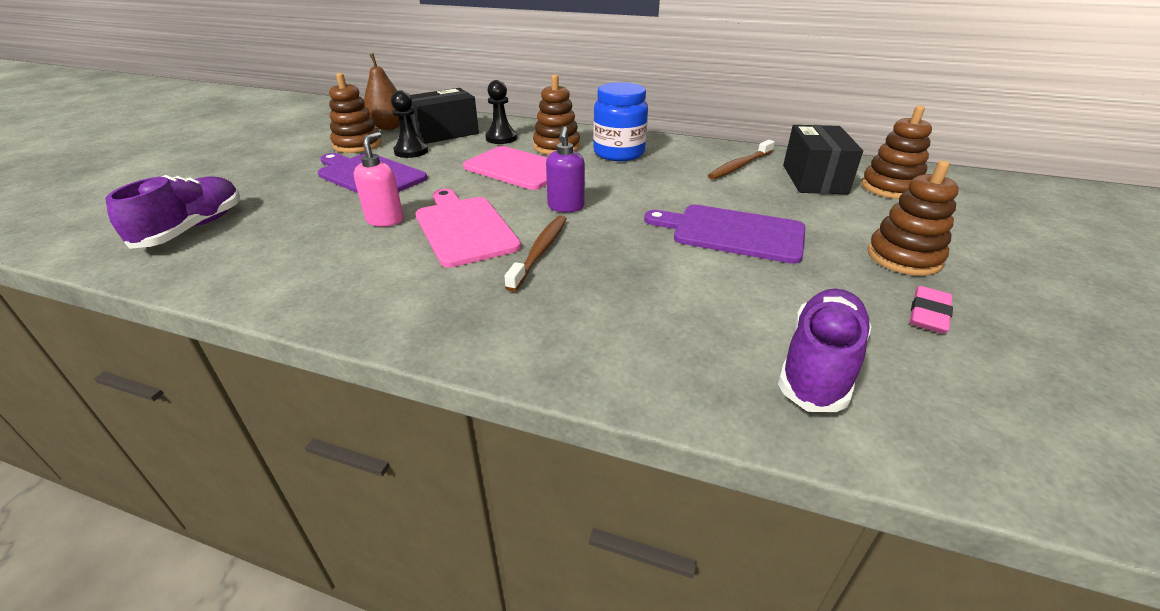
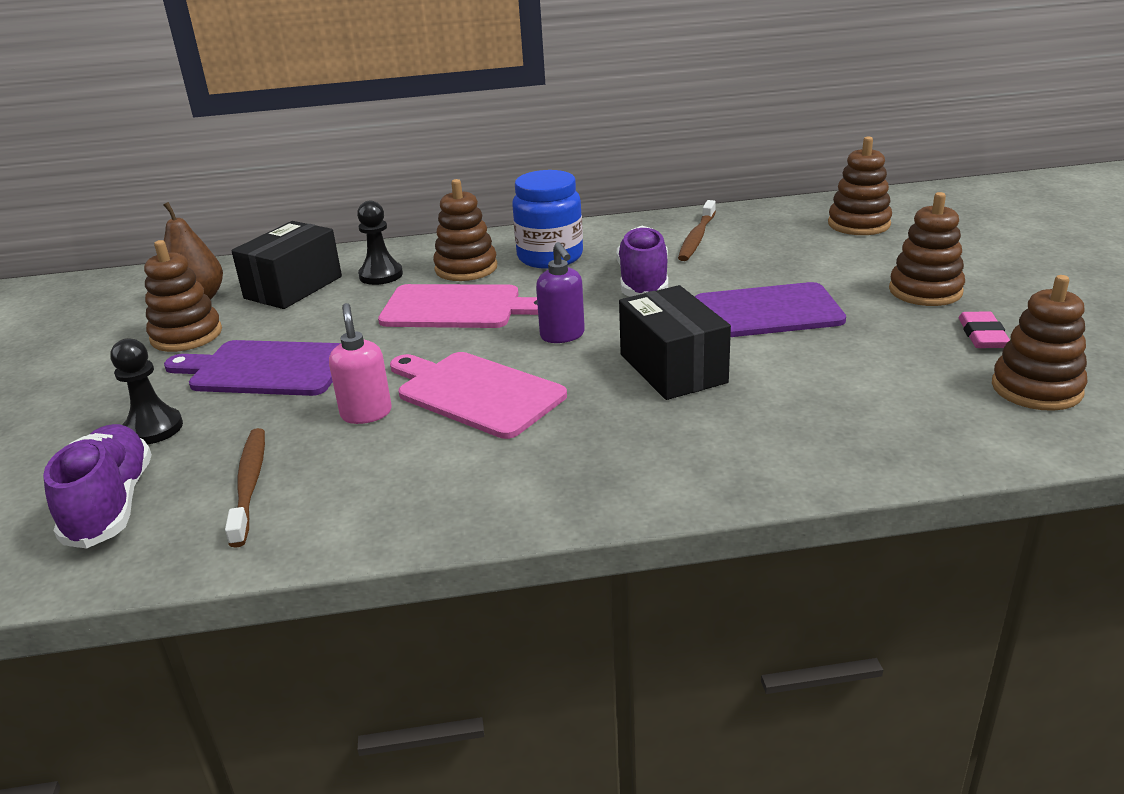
camera: 25 degrees left, 5 degrees down
(411, 151) = (280, 323): black pawn -> black pawn (153, 428)
(540, 252) = (591, 390): brown toothbrush -> brown toothbrush (249, 485)
(814, 179) = (783, 233): black box -> black box (672, 368)
(819, 365) = (938, 405): purple shoe -> purple shoe (643, 282)
(944, 387) = (1036, 388): none -> brown stacking toy

